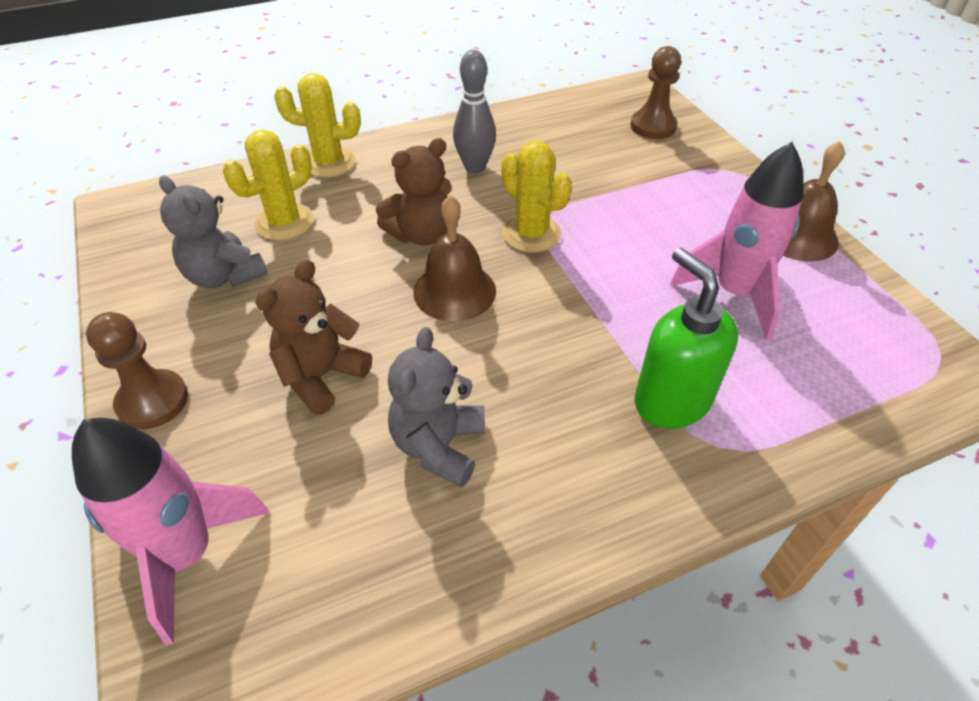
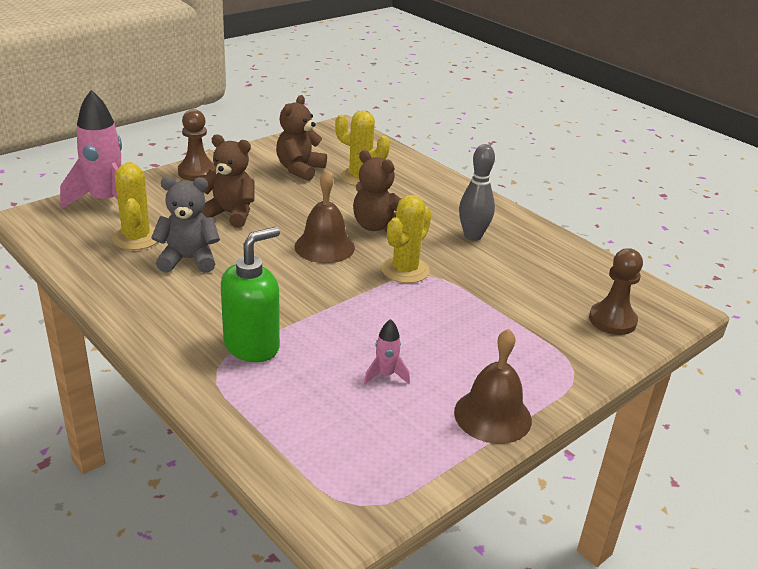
camera: 70 degrees right, 15 degrees down
(224, 276) = (300, 169): grey teddy bear -> brown teddy bear
(329, 162) = (434, 179): yellow cactus -> yellow cactus (136, 238)
(734, 294) = (385, 375): pink rocket -> pink rocket, size x0.46

